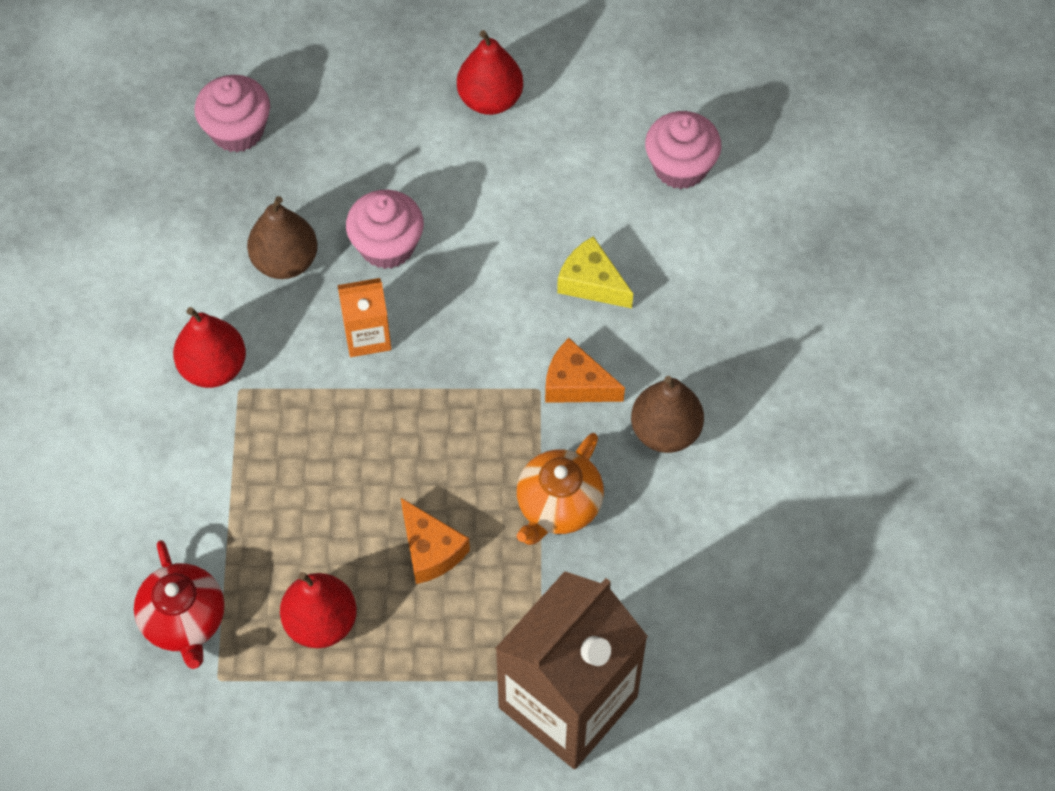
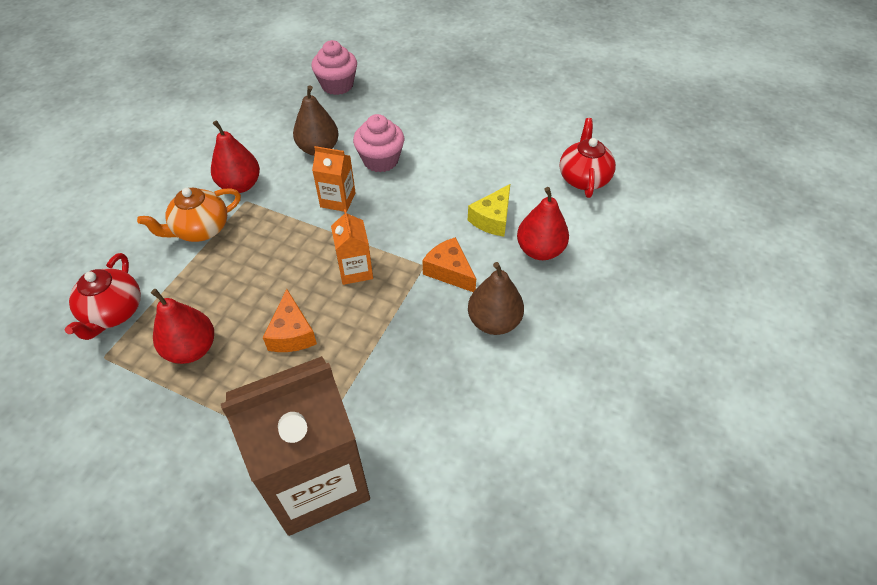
camera: 25 degrees right, 10 degrees down
(456, 432) = (355, 270): none -> orange carton
(490, 99) = (485, 112): red pear -> red pear (540, 250)
(558, 506) = (393, 340): orange teapot -> orange teapot (201, 229)
(591, 282) = (492, 219): yellow cheese -> yellow cheese turned 120 degrees counterclockwise
(680, 167) = (583, 178): pink cupcake -> red teapot

